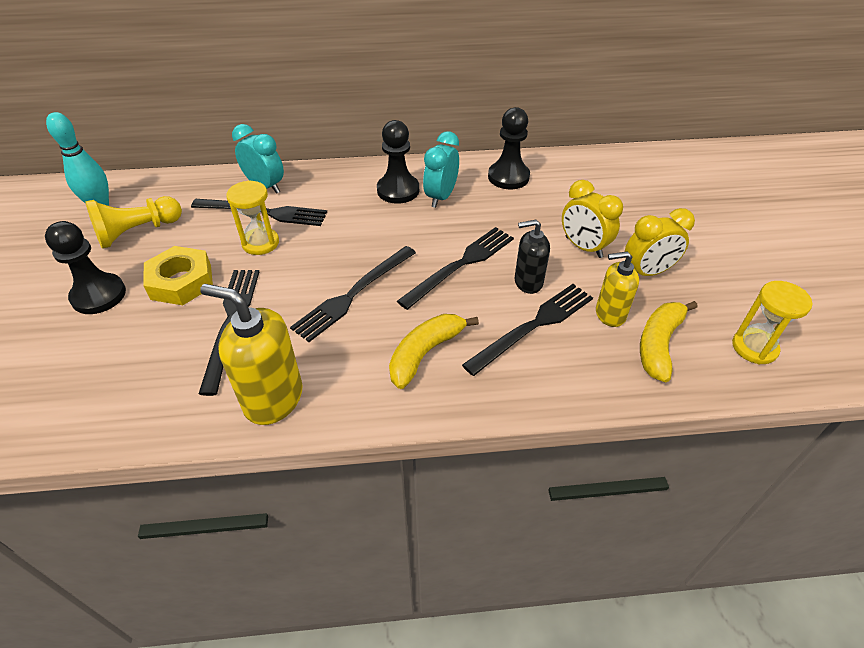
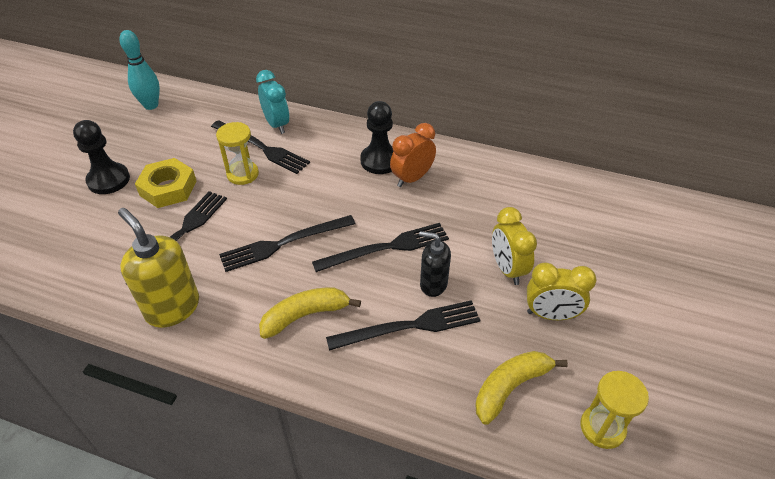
camera: 25 degrees right, 0 degrees up
(137, 232) = (163, 136): yellow pawn -> none
(441, 197) = (412, 178): turquoise clock -> orange clock
(508, 177) = (486, 177): black pawn -> none
(609, 314) = (485, 341): yellow soap dispenser -> none

